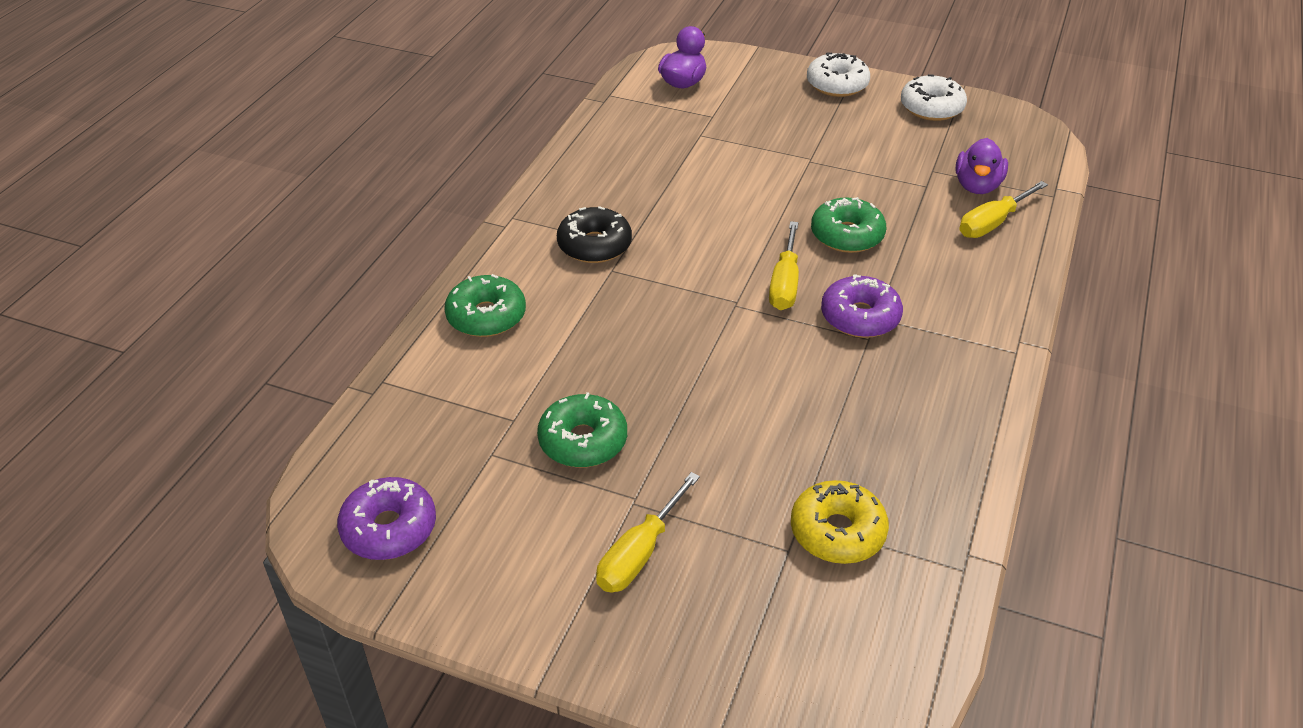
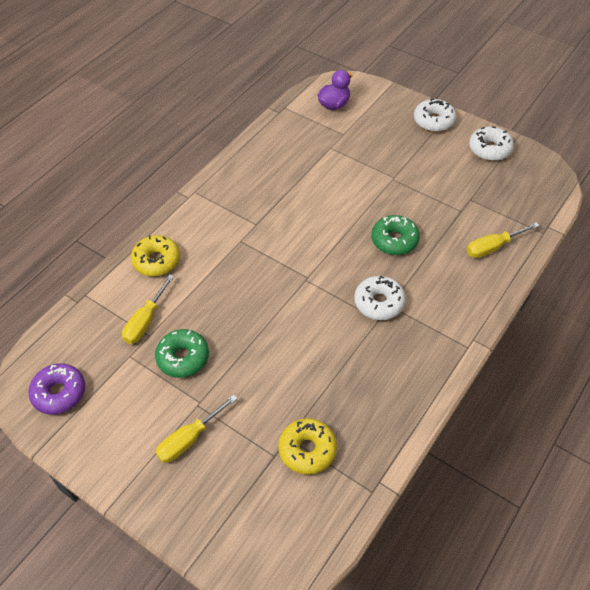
camera: 15 degrees right, 10 degrees up
(486, 316) = (156, 261): green donut -> yellow donut
(594, 245) = (236, 221): black donut -> none
(785, 283) = (342, 269): yellow screwdriver -> yellow screwdriver (146, 320)
(860, 317) = (379, 303): purple donut -> white donut
(977, 186) = (495, 216): purple duck -> none

